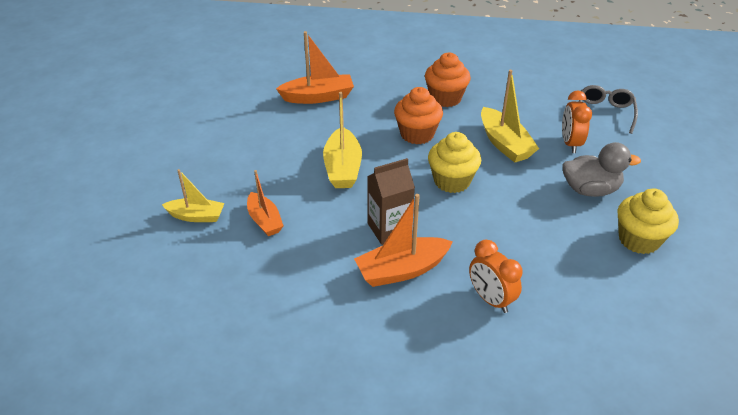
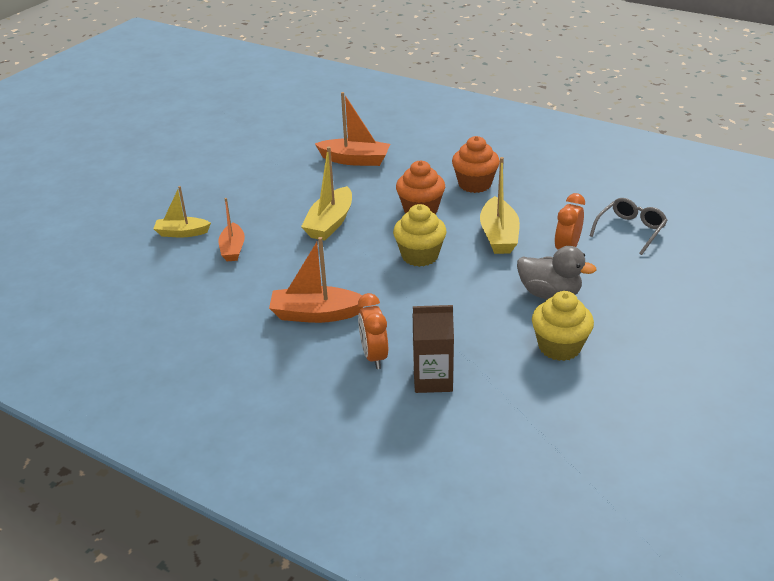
camera: 25 degrees right, 5 degrees down
(196, 216) = (182, 233): yellow boat -> yellow boat turned 150 degrees clockwise
(389, 229) = (331, 280): brown carton -> brown carton (432, 379)

